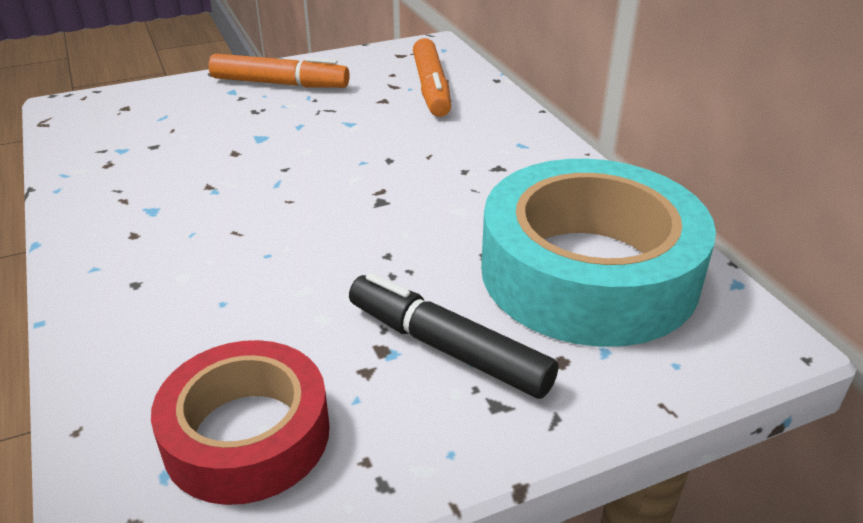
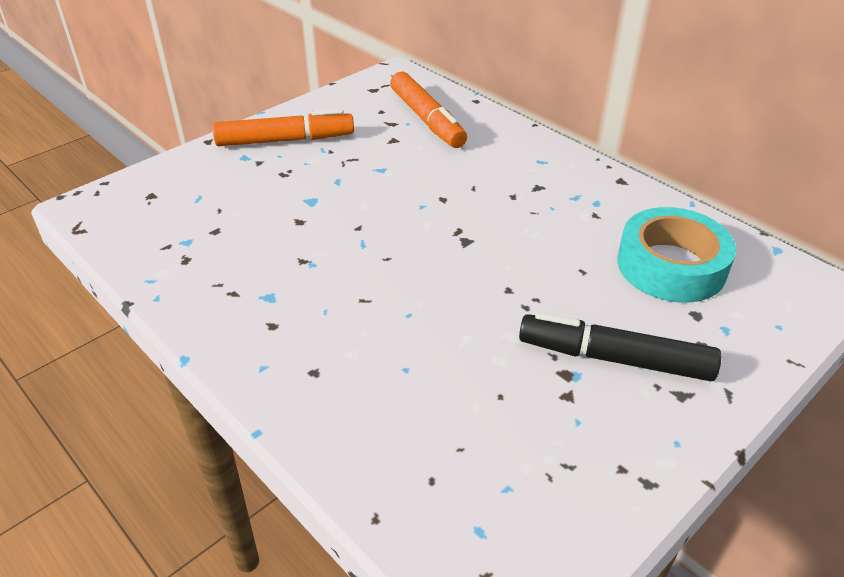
camera: 20 degrees left, 5 degrees up
(247, 434) = (518, 476): red tape -> none
(588, 272) = (671, 266): turquoise tape -> turquoise tape, size x0.60

